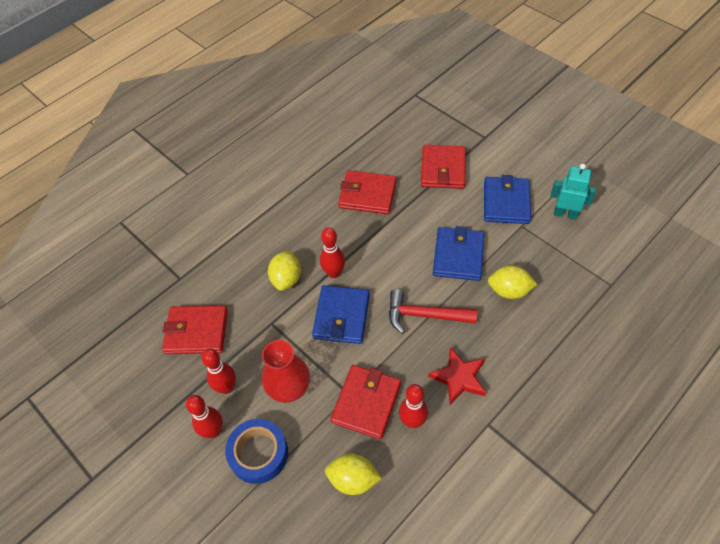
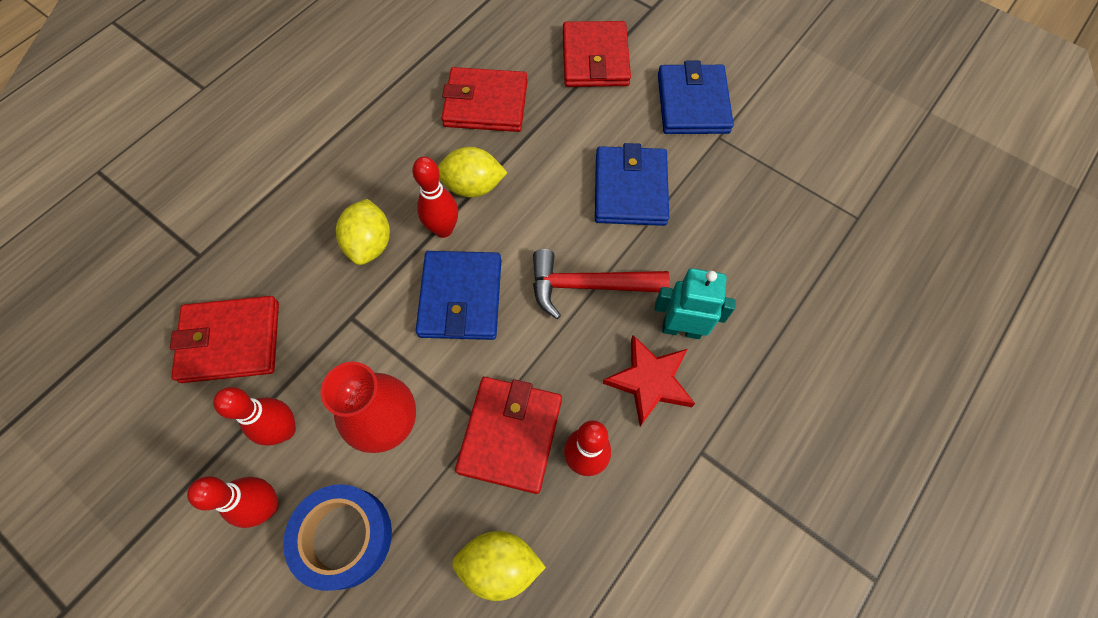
camera: 10 degrees left, 10 degrees up
(509, 291) = (711, 238): yellow lemon -> yellow lemon (473, 186)
(565, 214) = (780, 115): turquoise robot -> turquoise robot (681, 329)

